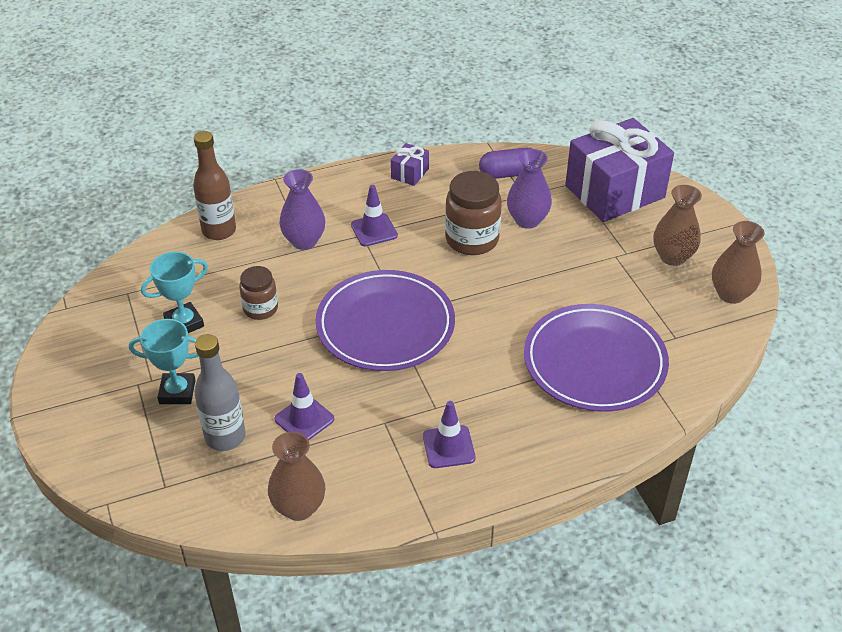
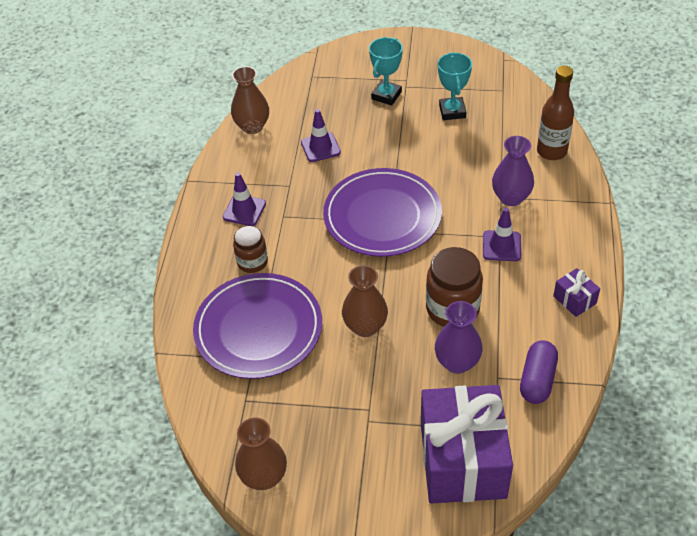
camera: 120 degrees right, 5 degrees up
(225, 437) = (332, 108): grey bottle -> none
(260, 309) = (443, 153): brown jar -> brown jar (252, 262)
(672, 257) = (340, 457): brown vase -> brown vase (365, 326)

